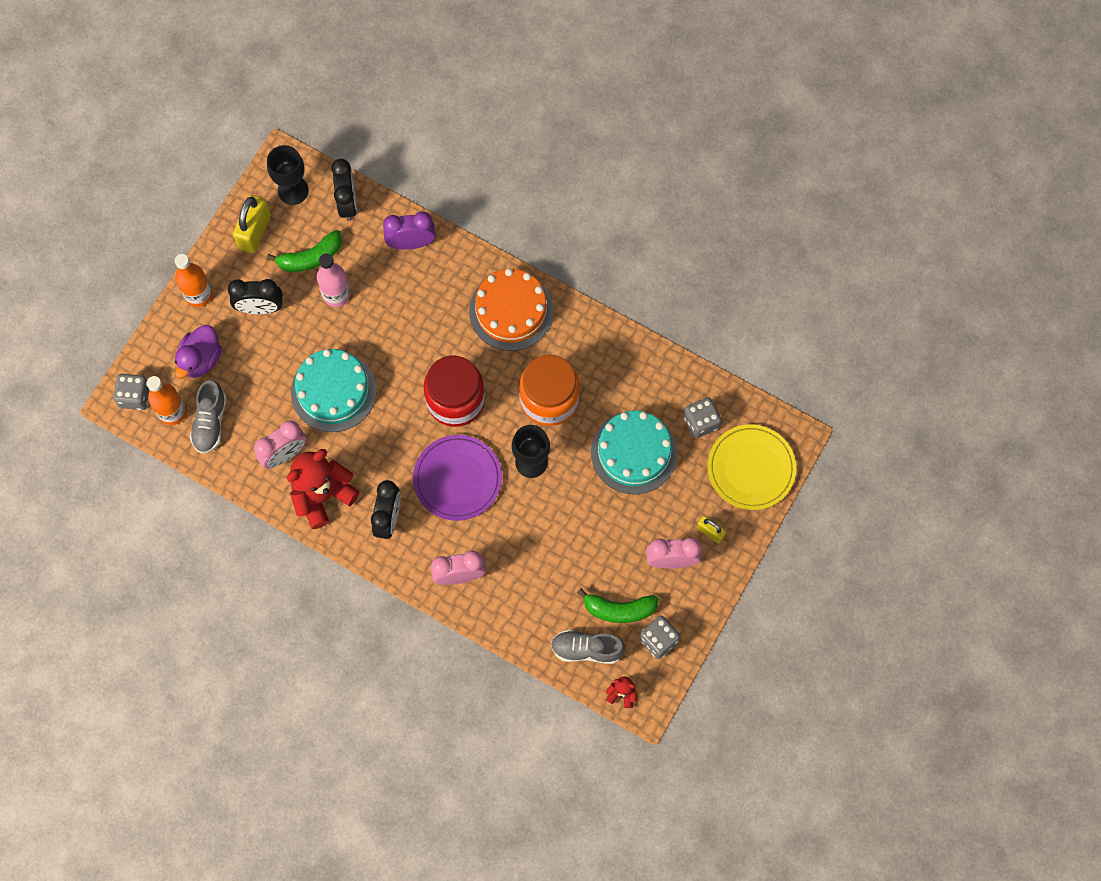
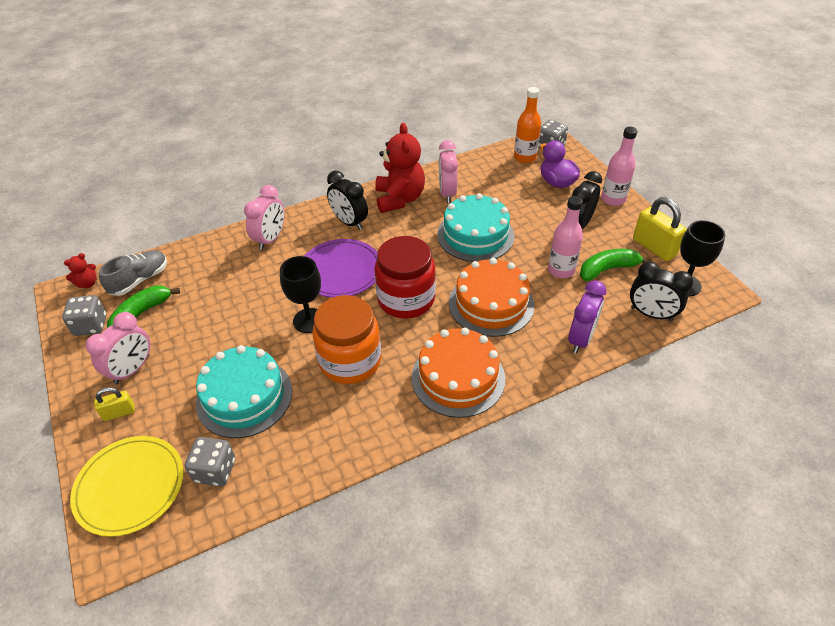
camera: 125 degrees right, 25 degrees down
(198, 295) = (613, 199): orange bottle -> pink bottle
(210, 422) = (502, 170): grey shoe -> none
(311, 257) = (607, 269): green banana -> green banana turned 60 degrees clockwise
(416, 329) = (491, 304): none -> orange cake

